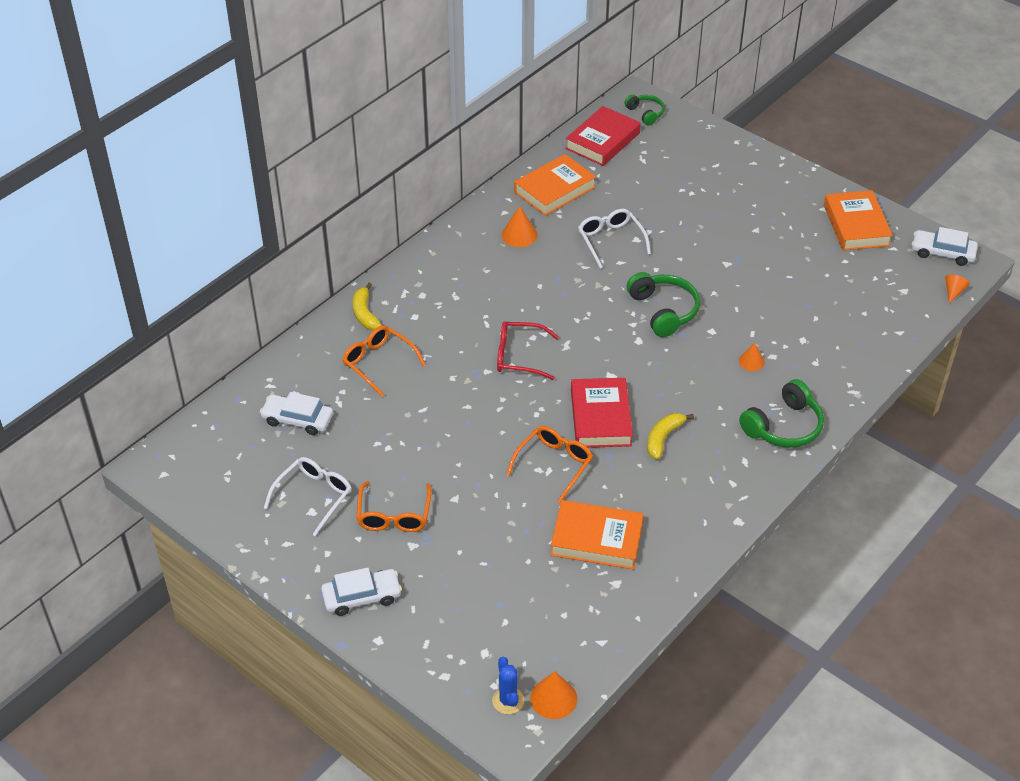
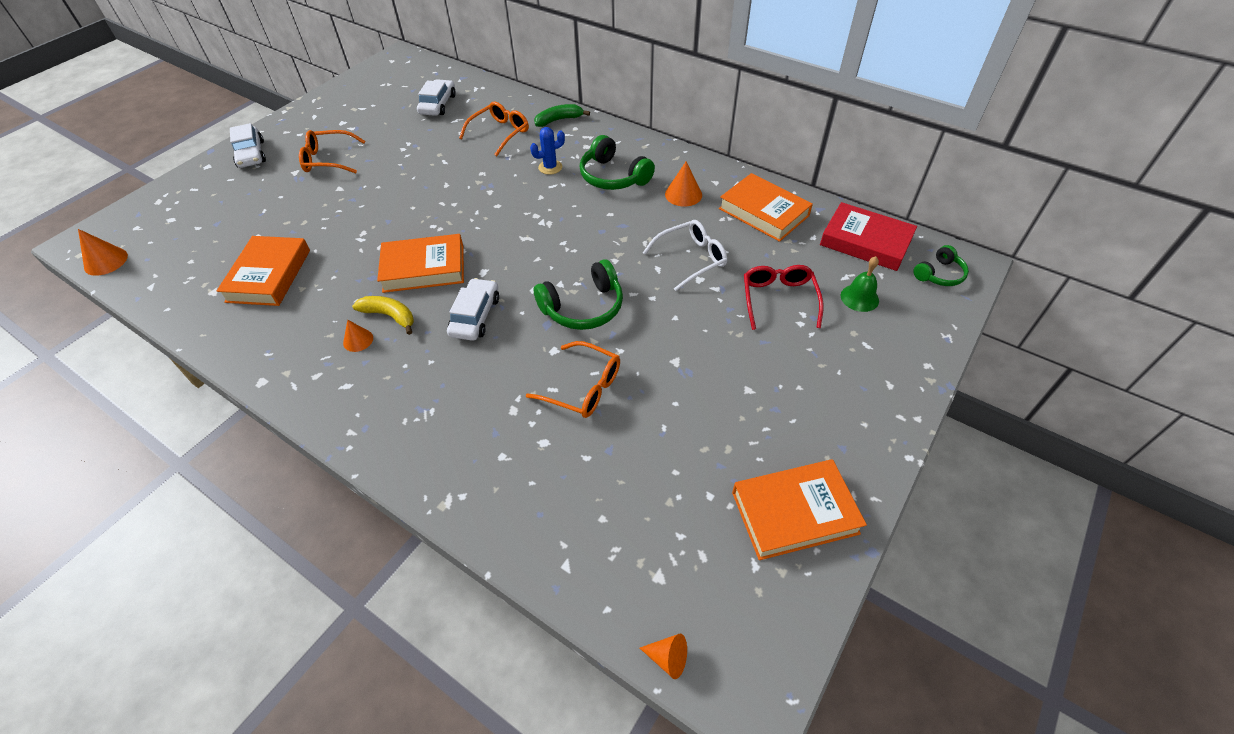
camera: 85 degrees right, 5 degrees up
(314, 496) = (357, 121): white glasses -> none
(365, 314) = (559, 120): yellow banana -> green banana
(508, 700) = (117, 236): blue cactus -> blue cactus (550, 167)
(519, 356) = (509, 209): red glasses -> red glasses (778, 299)
(554, 464) = (367, 242): orange glasses -> orange glasses (583, 388)
(600, 417) = (424, 268): red book -> orange book
(667, 158) = (859, 298): none -> green bell
(751, 361) = (503, 389): orange cone -> orange cone (358, 340)
(784, 426) = (394, 422): green headphones -> green headphones (613, 176)
(942, 253) = (763, 646): white car -> white car (475, 316)

